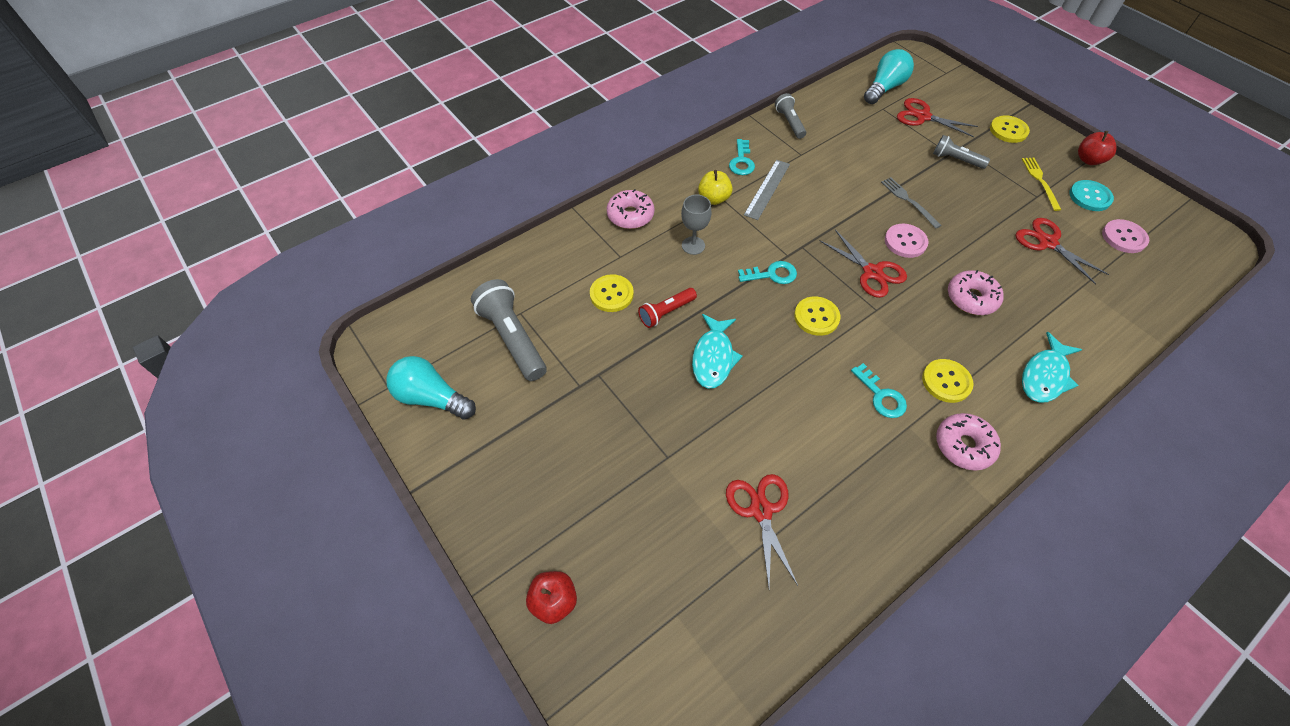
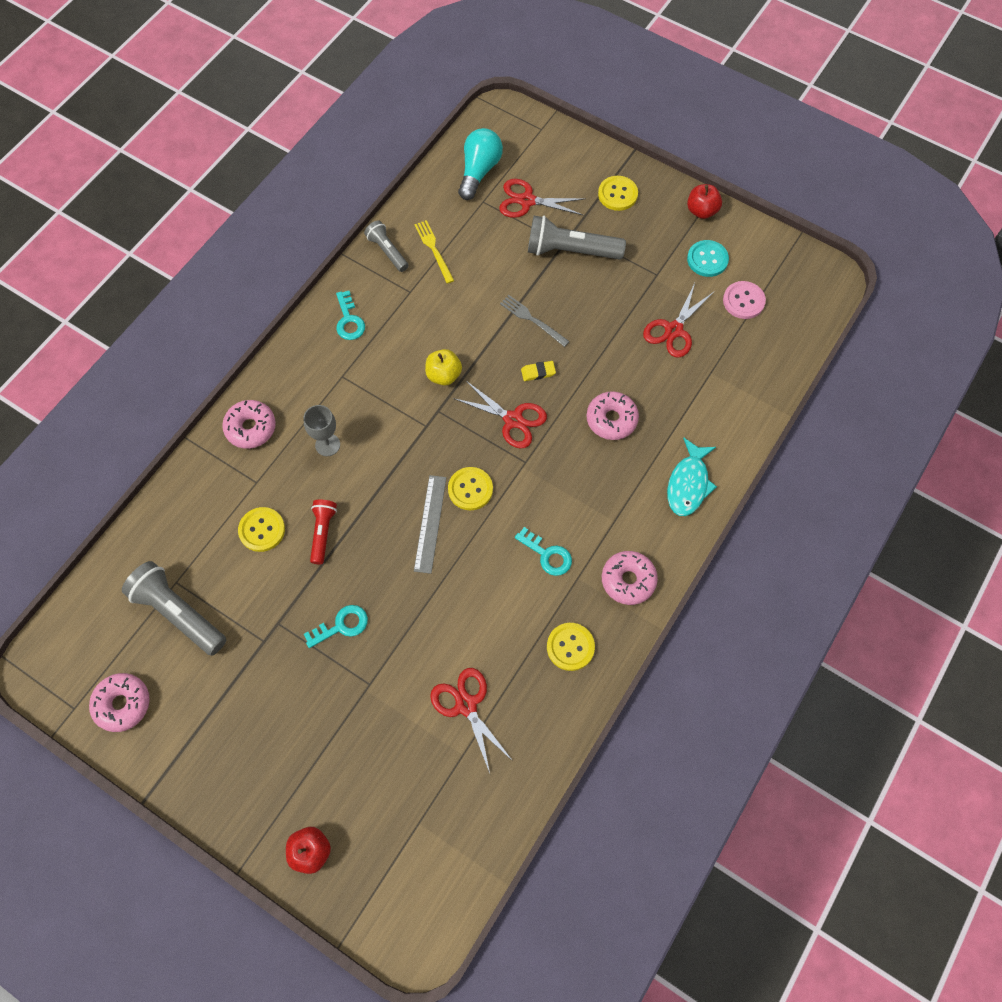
camera: 20 degrees left, 10 degrees up
(431, 398) = (122, 704): turquoise light bulb -> pink donut
(666, 312) = (323, 532): red flashlight -> red flashlight turned 150 degrees clockwise
(713, 357) = (383, 567): turquoise fish -> none
(714, 198) = (332, 379): yellow apple -> yellow apple (444, 375)
(767, 189) = (385, 349): grey ruler -> grey ruler (430, 523)
(772, 274) = (416, 454): turquoise key -> turquoise key (342, 625)
(905, 242) = (538, 372): pink button -> yellow eraser
(946, 381) = (603, 520): yellow button -> yellow button (570, 647)
(956, 160) = (570, 250): grey flashlight -> grey flashlight, size x1.71
(1040, 181) = (657, 254): yellow fork -> yellow fork (434, 249)
(1047, 243) = (673, 330): red scissors -> red scissors turned 90 degrees counterclockwise

